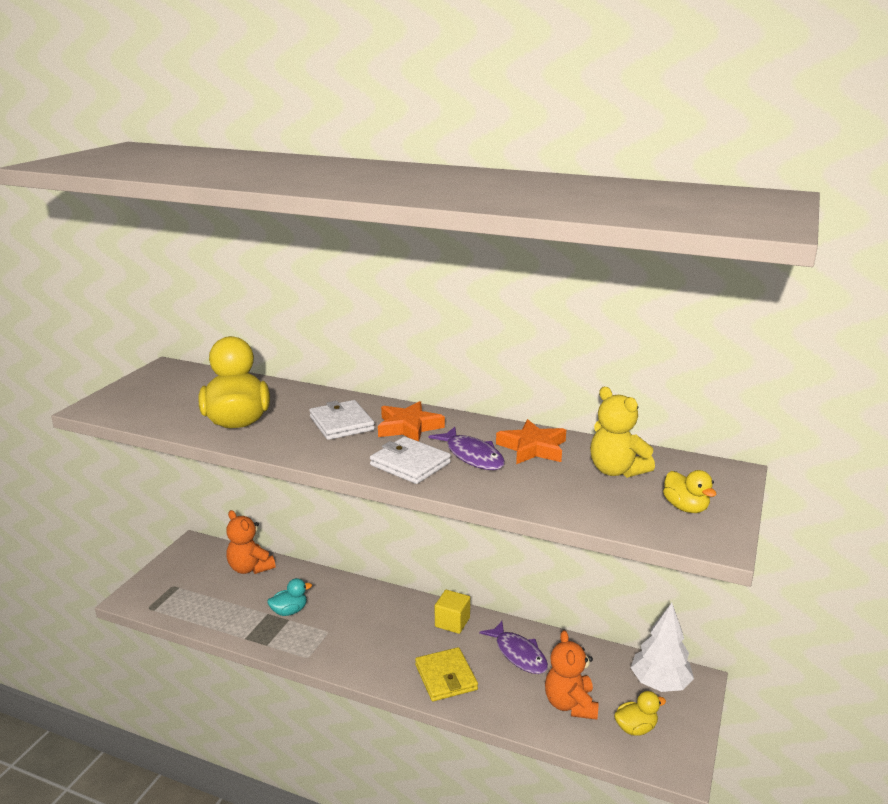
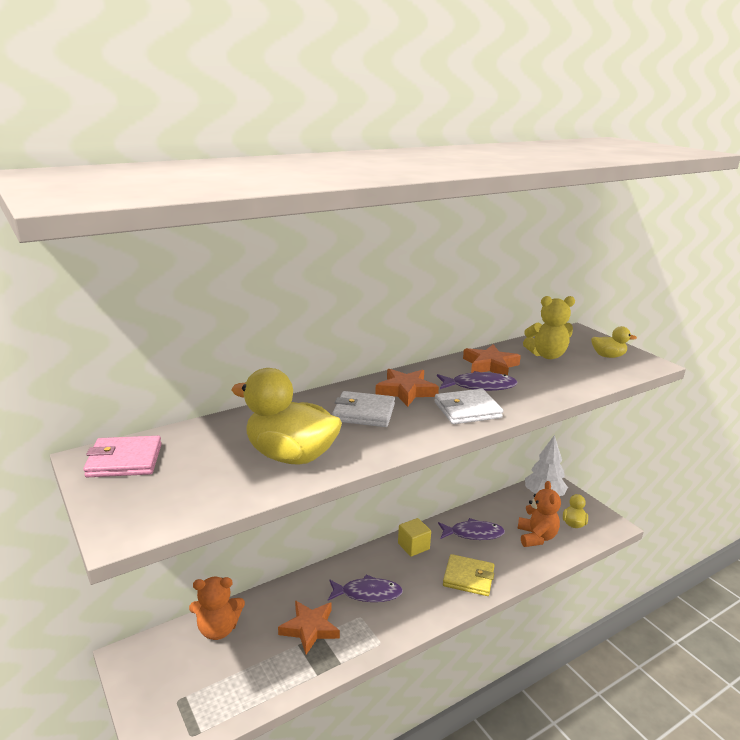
camera: 55 degrees left, 0 degrees up
(174, 376) = (124, 460): none -> pink wallet
(289, 611) = (310, 629): turquoise duck -> orange star
(359, 623) = (367, 593): none -> purple fish
(570, 704) = (536, 537): orange teddy bear -> orange teddy bear turned 120 degrees counterclockwise

